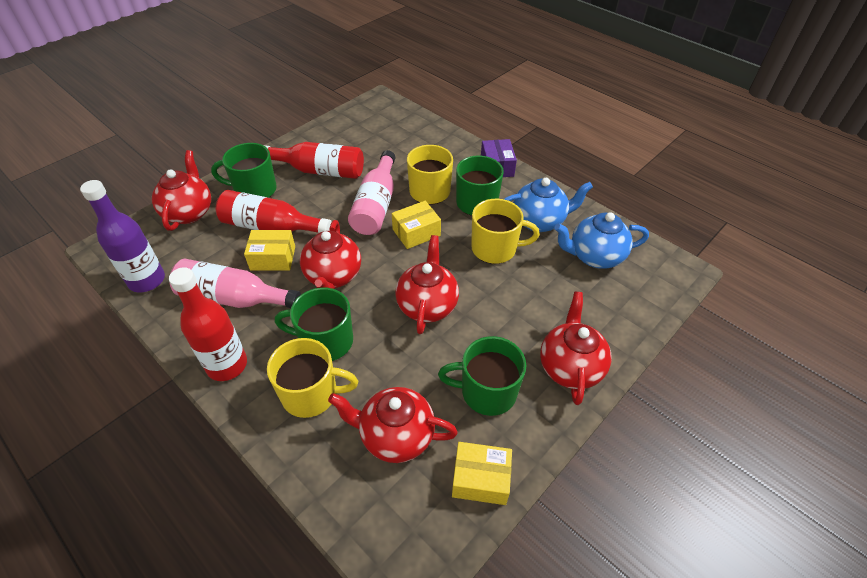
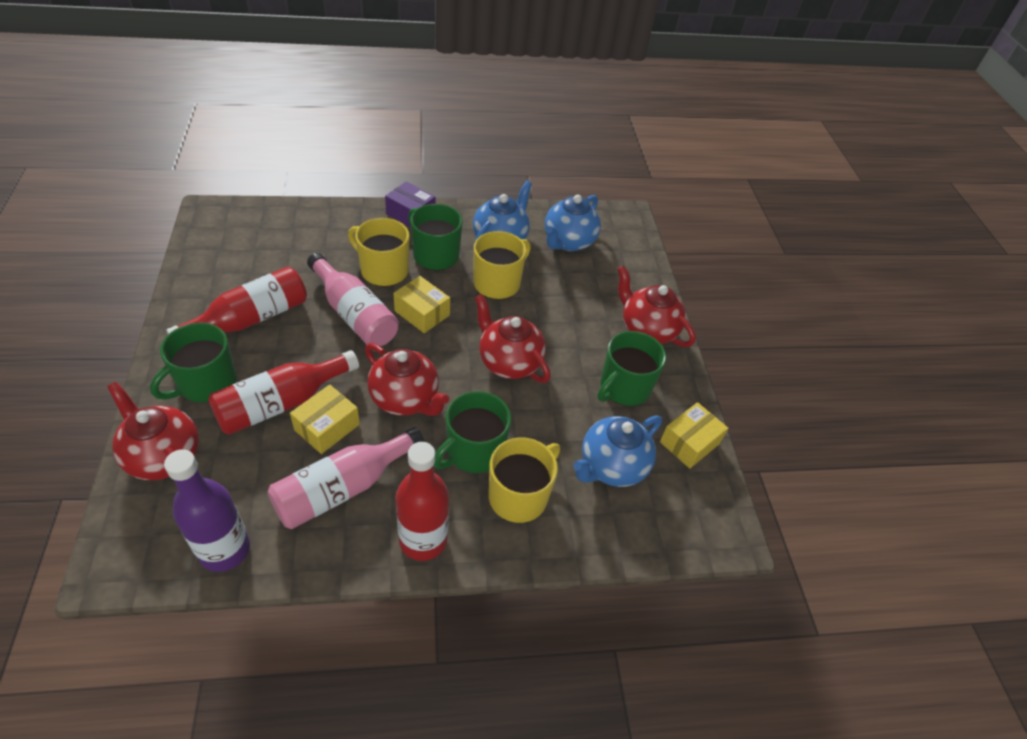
camera: 55 degrees left, 0 degrees up
(395, 436) = (611, 467): red teapot -> blue teapot
(416, 232) = (422, 313): yellow box -> yellow box turned 60 degrees counterclockwise

